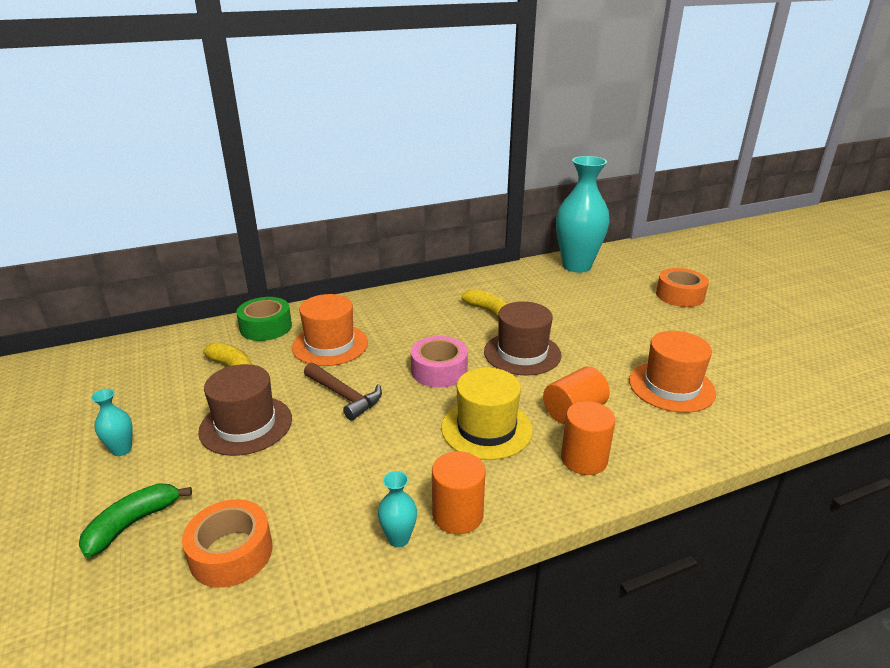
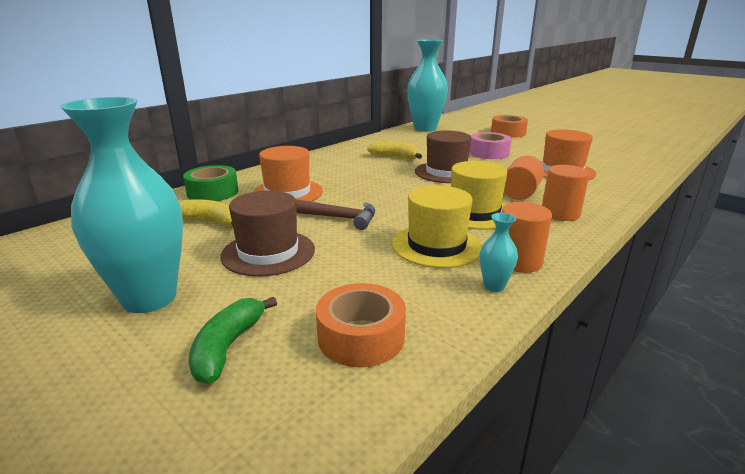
camera: 25 degrees left, 5 degrees down
(122, 450) = (149, 298): turquoise vase -> turquoise vase, size x2.42
(399, 465) = (436, 245): none -> yellow hat
(439, 370) = (397, 191): pink tape -> pink tape (489, 153)

